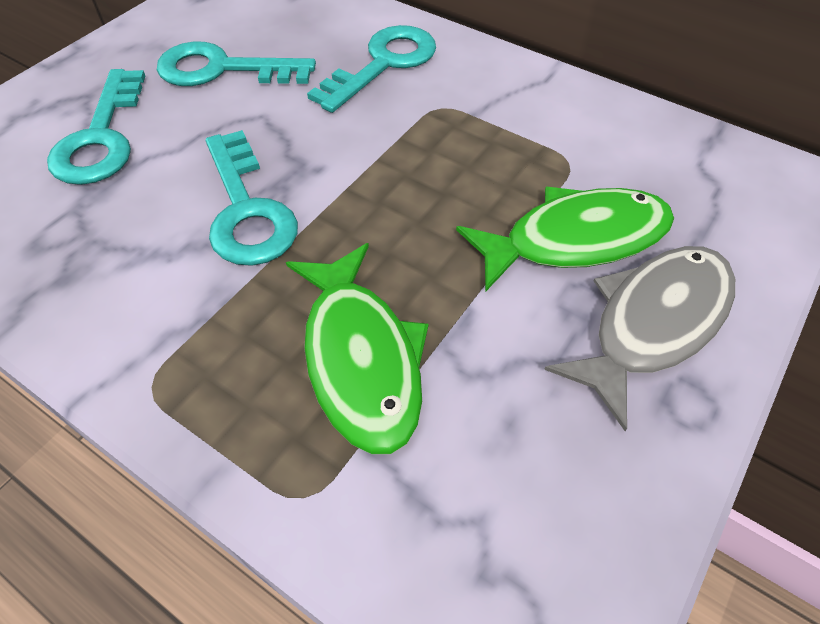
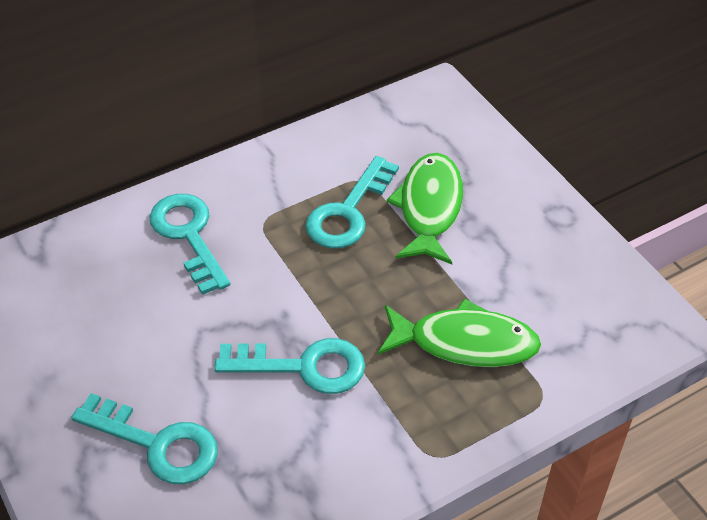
camera: 65 degrees left, 5 degrees down
(222, 69) = (120, 340): turquoise key -> turquoise key (348, 212)
(653, 323) = (506, 204): grey fish -> none

